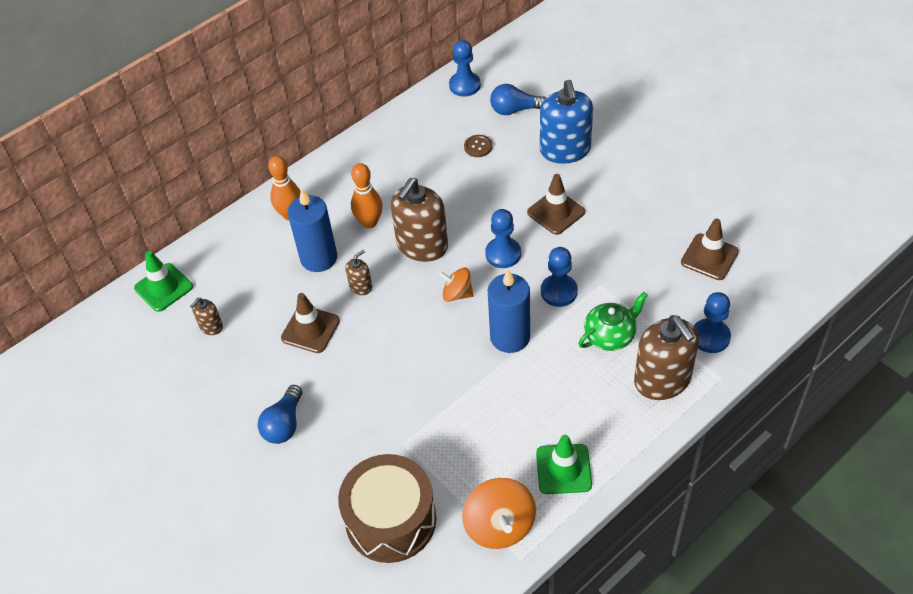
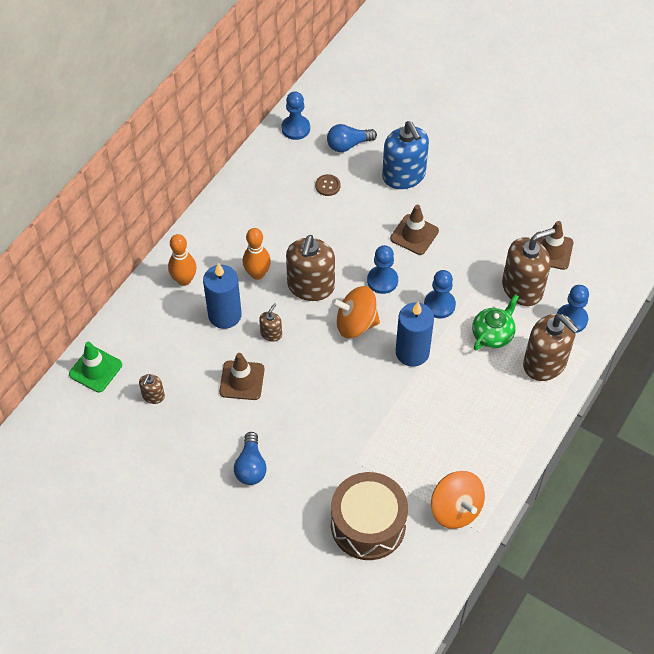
camera: 20 degrees left, 5 degrees up
(457, 294) = (356, 324): orange spinning top -> orange spinning top, size x1.62
(563, 469) = (490, 453): green traffic cone -> none
(662, 291) = (522, 288): none -> brown soap dispenser

